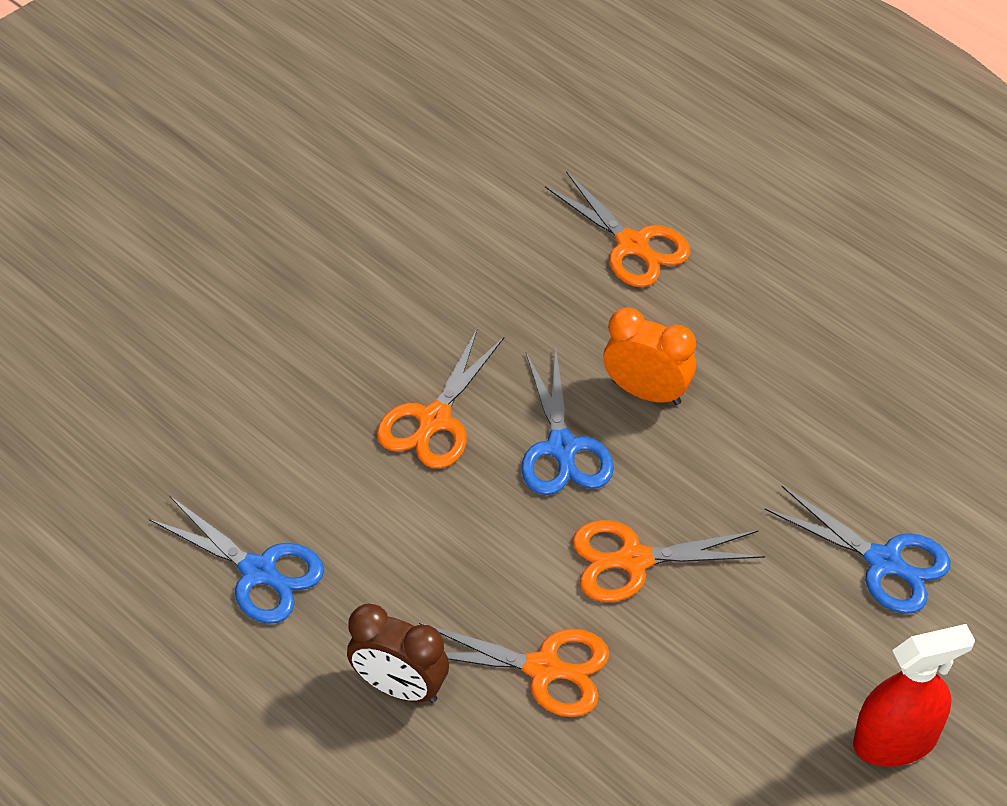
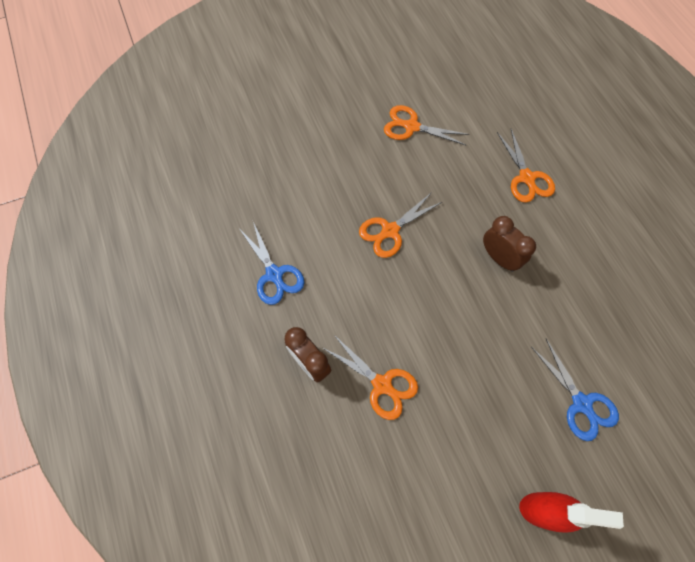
camera: 25 degrees right, 15 degrees up
(562, 448) = (444, 270): blue scissors -> none
(634, 560) = (452, 345): orange scissors -> orange scissors (411, 126)
(646, 392) = (499, 258): orange clock -> brown clock

